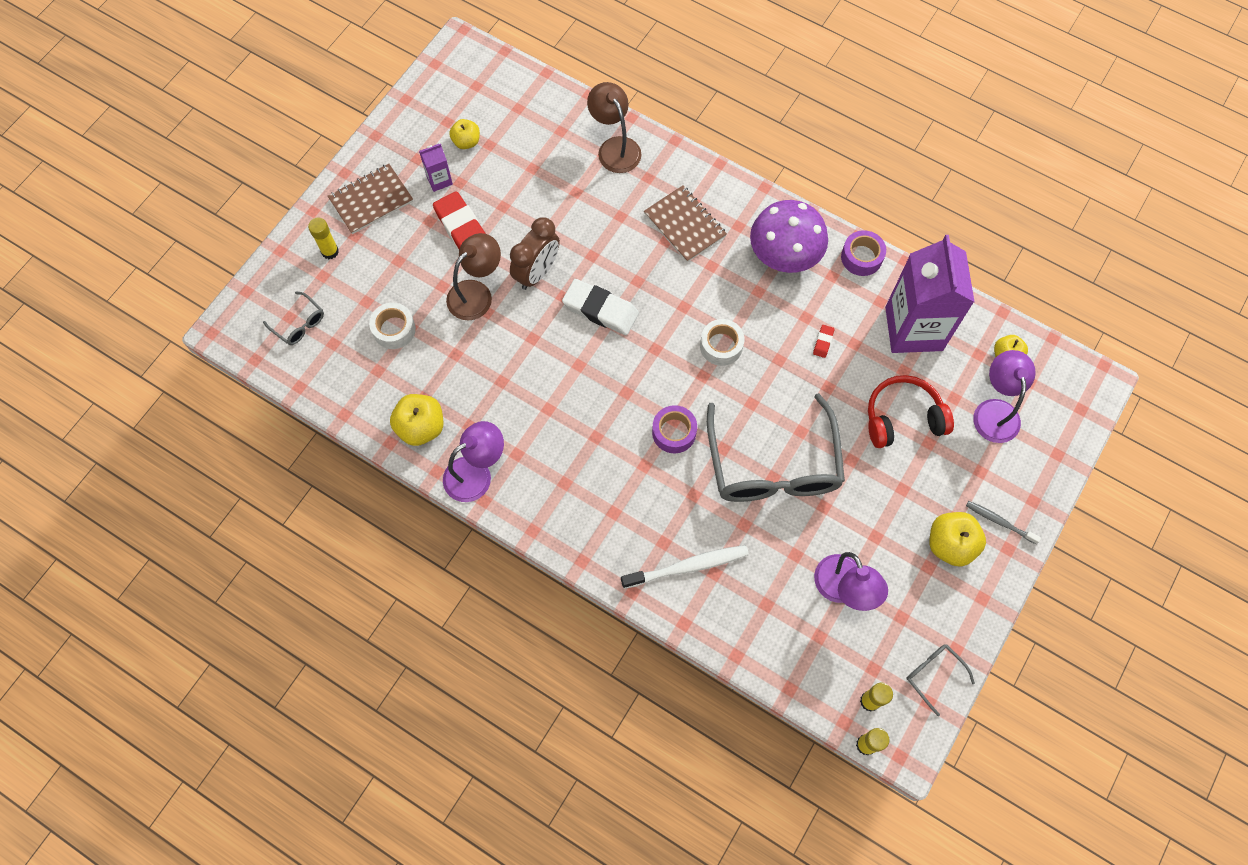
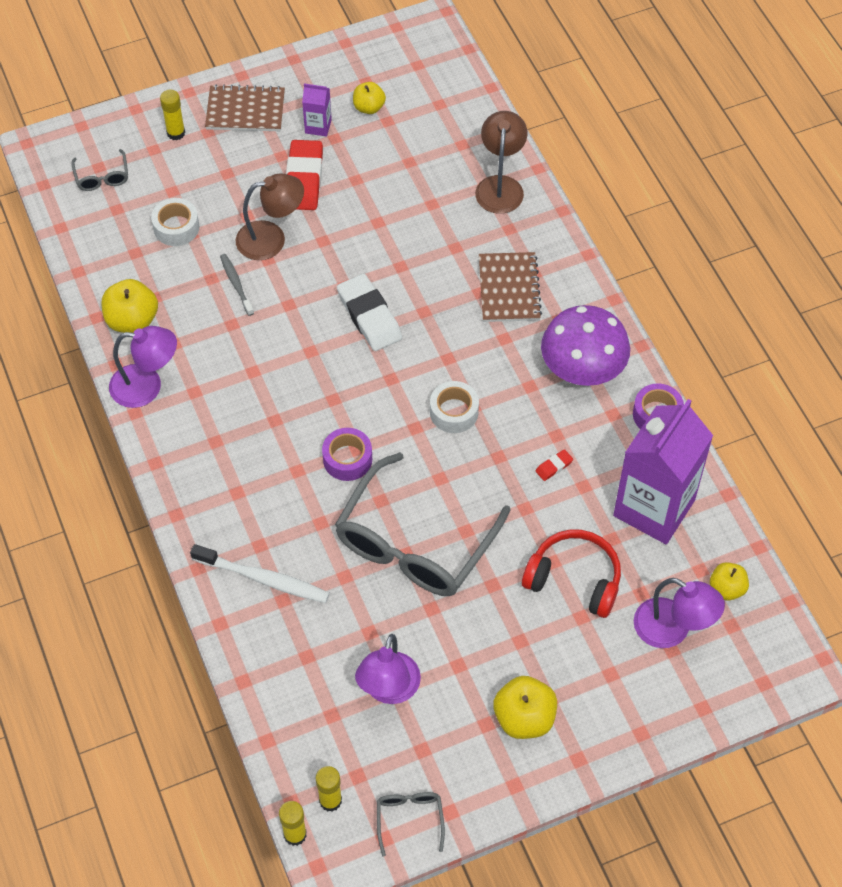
camera: 35 degrees right, 10 degrees down
(537, 272) = (339, 252): brown clock -> none
(995, 411) = (672, 630): purple lamp -> purple lamp turned 90 degrees clockwise
(999, 522) = (590, 730): grey toothbrush -> grey toothbrush (236, 284)

